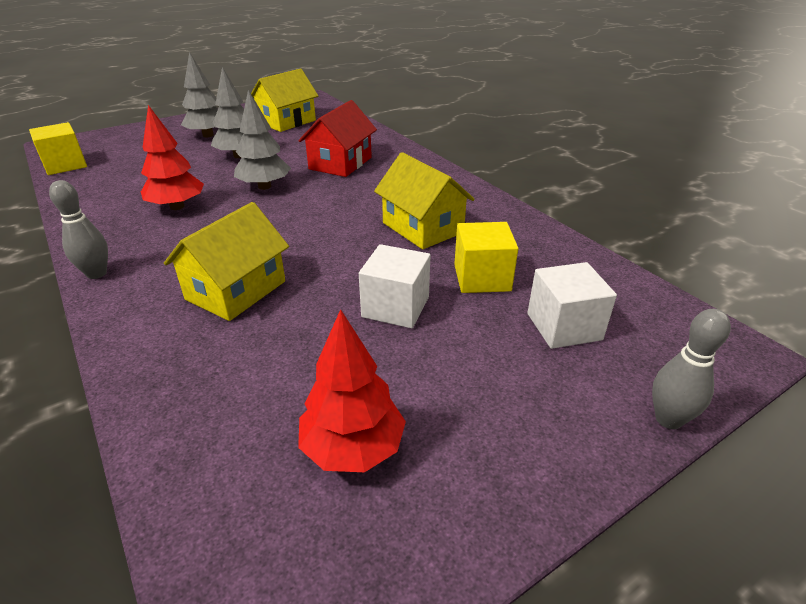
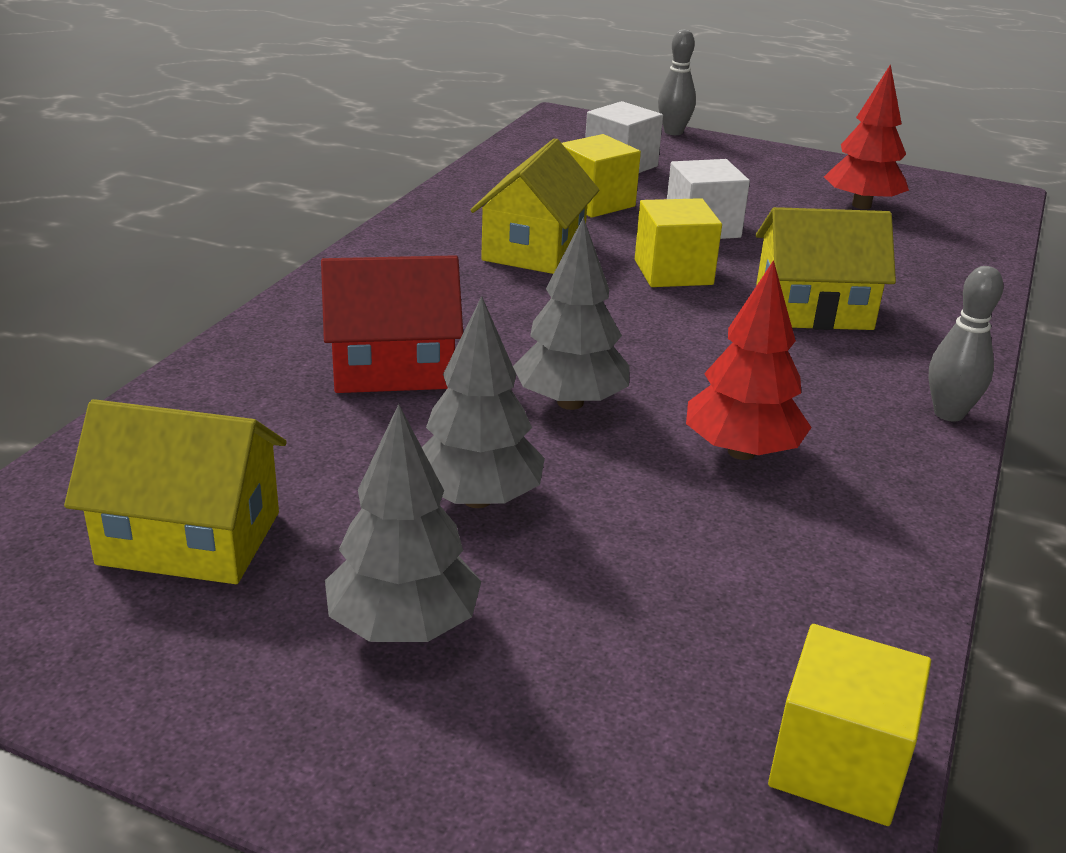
camera: 125 degrees left, 5 degrees down
(342, 261) = (673, 272): none -> yellow cube

